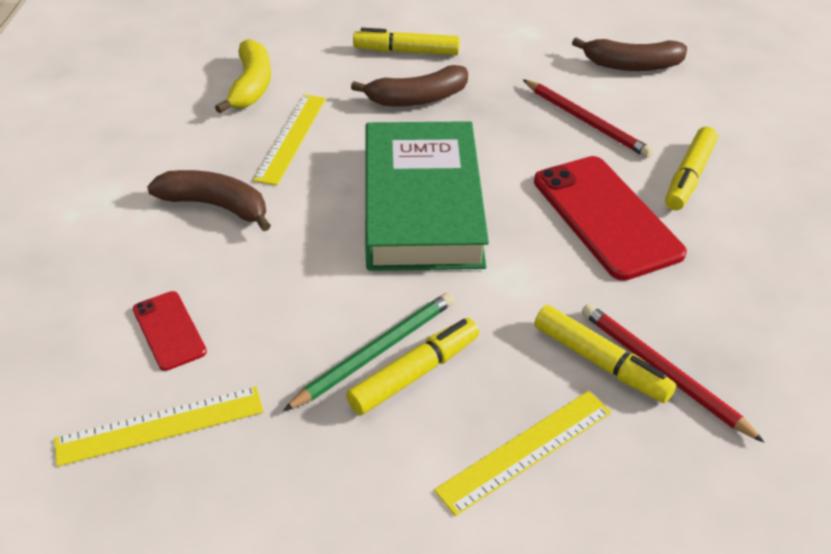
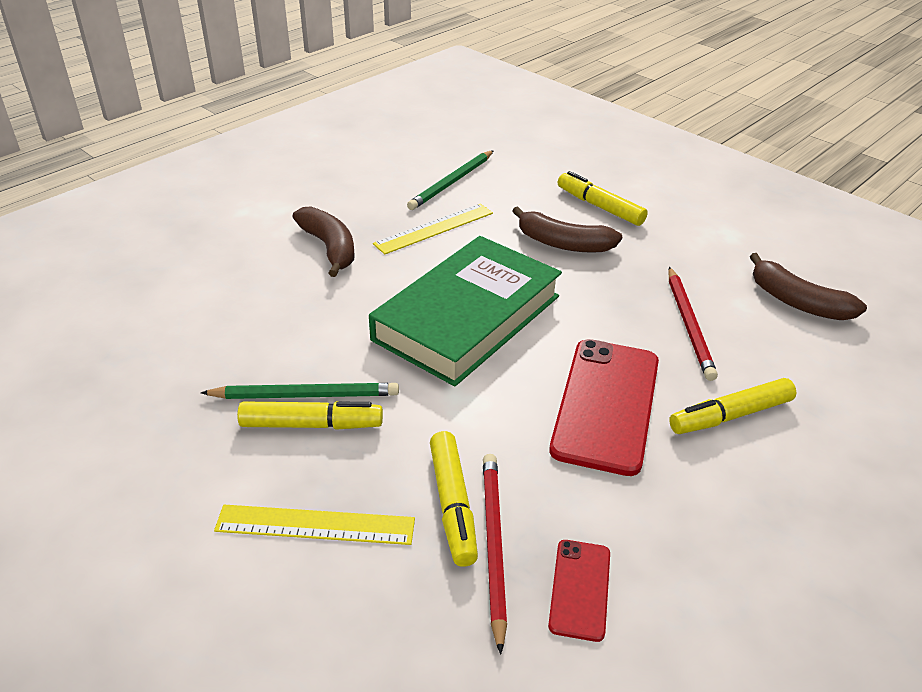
camera: 40 degrees right, 5 degrees down
(160, 425) = (132, 359): yellow ruler -> none
(169, 330) = (206, 307): red phone -> red phone (580, 589)
(251, 86) = (452, 182): yellow banana -> green pencil

